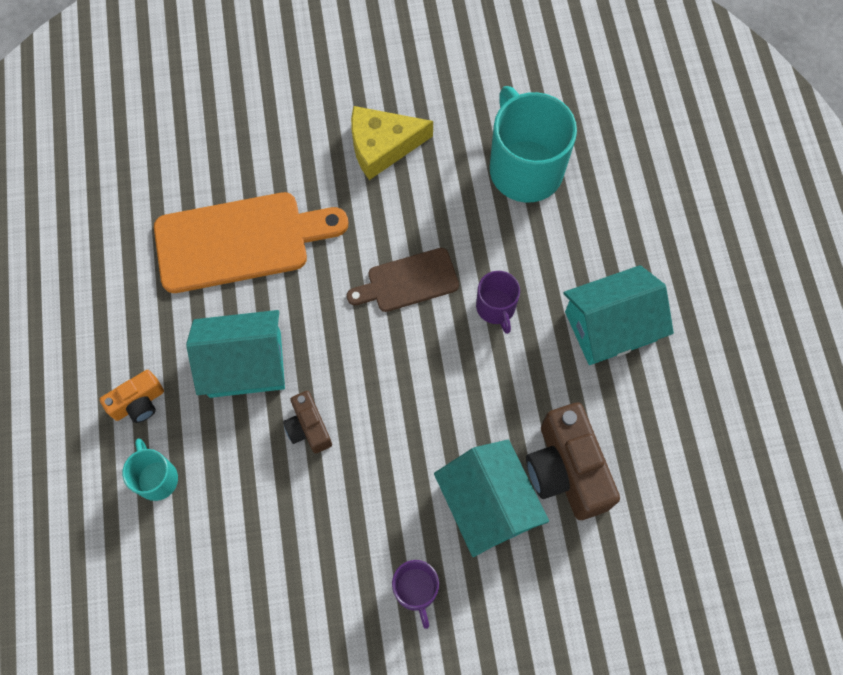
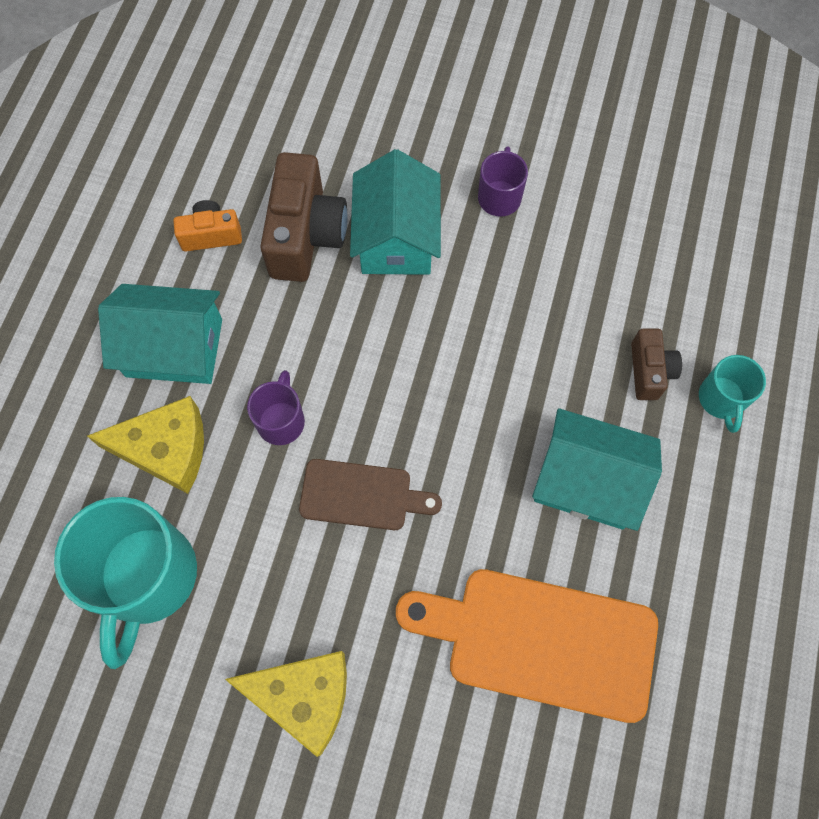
camera: 155 degrees left, 0 degrees up
(139, 403) = (721, 488): orange camera -> orange camera (211, 235)
(308, 428) = (542, 382): brown camera -> brown camera (649, 371)
(567, 252) = (166, 449): none -> yellow cheese

